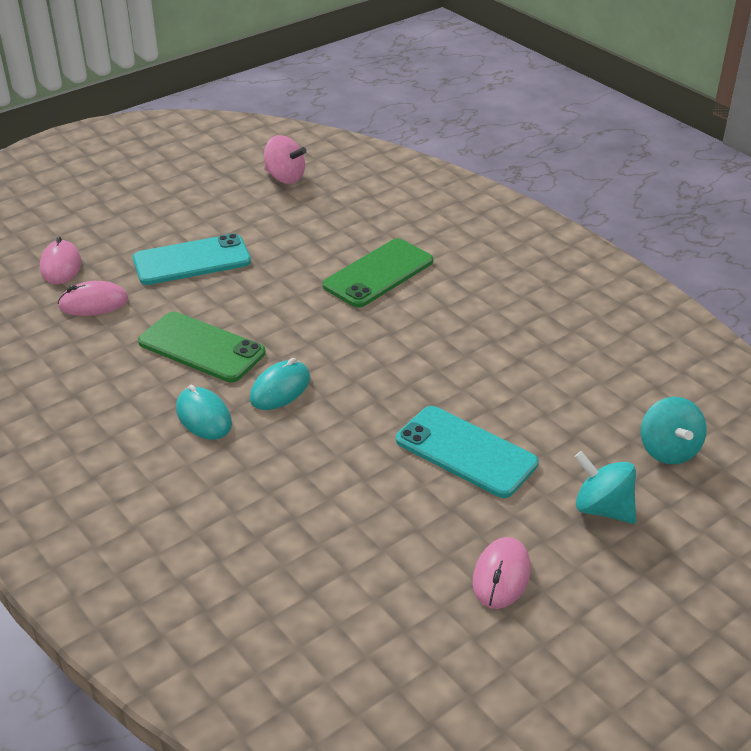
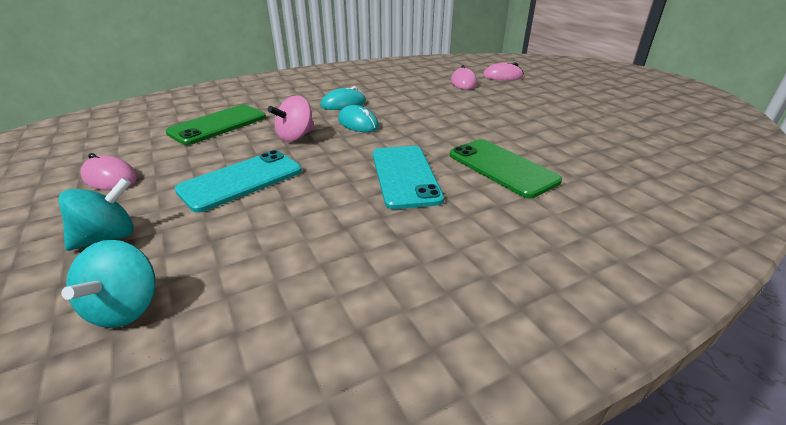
camera: 100 degrees right, 5 degrees down
(192, 260) = (513, 105): turquoise phone -> turquoise phone (405, 176)
(201, 347) = (411, 105): green phone -> green phone (218, 125)
(285, 177) = (660, 139): pink spinning top -> pink spinning top (295, 137)
(668, 450) = (125, 308): turquoise spinning top -> turquoise spinning top turned 90 degrees counterclockwise

